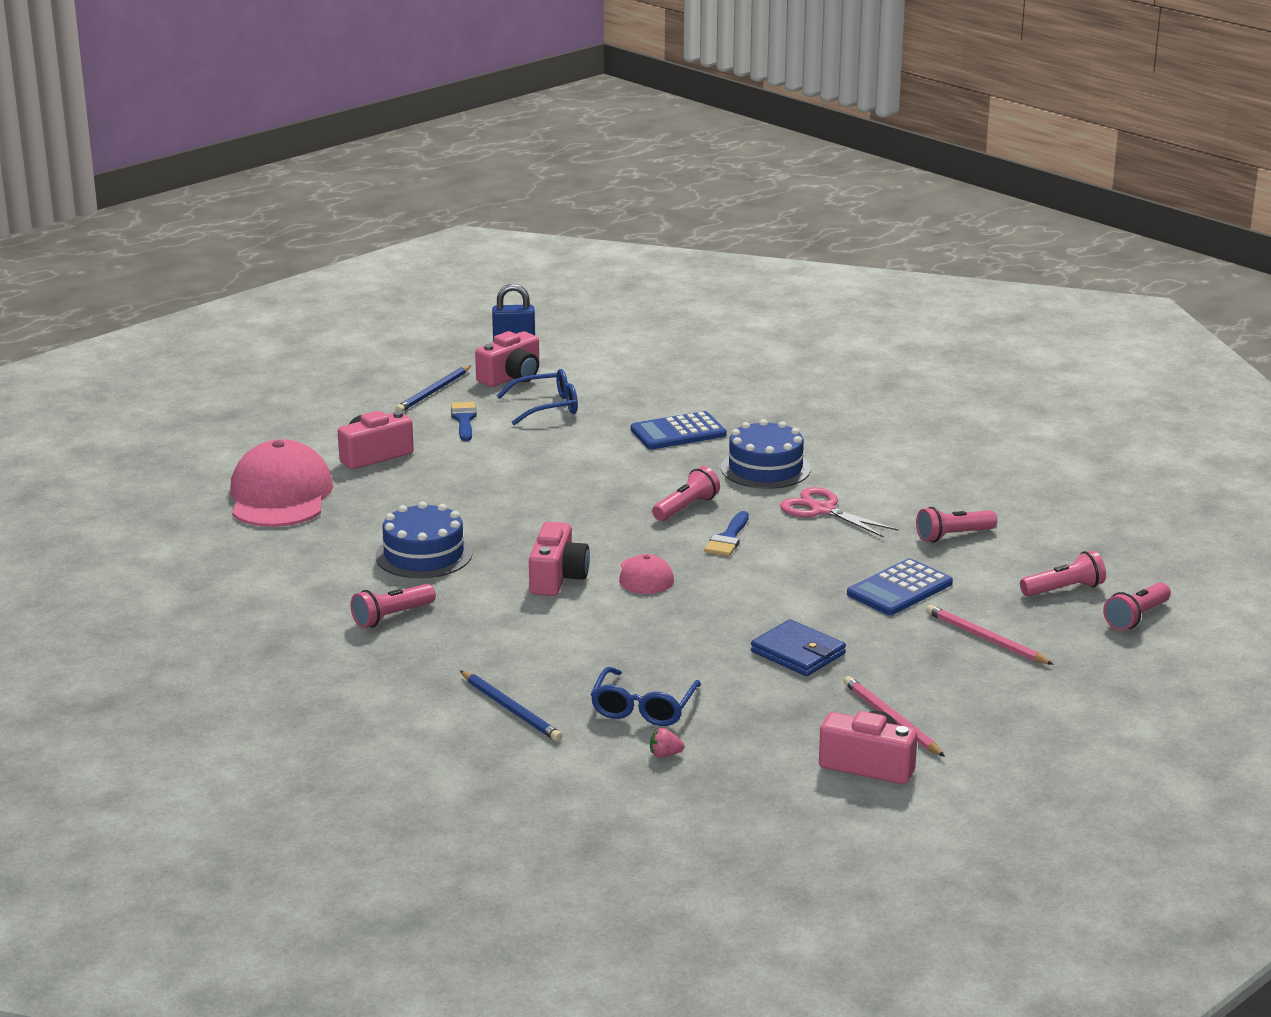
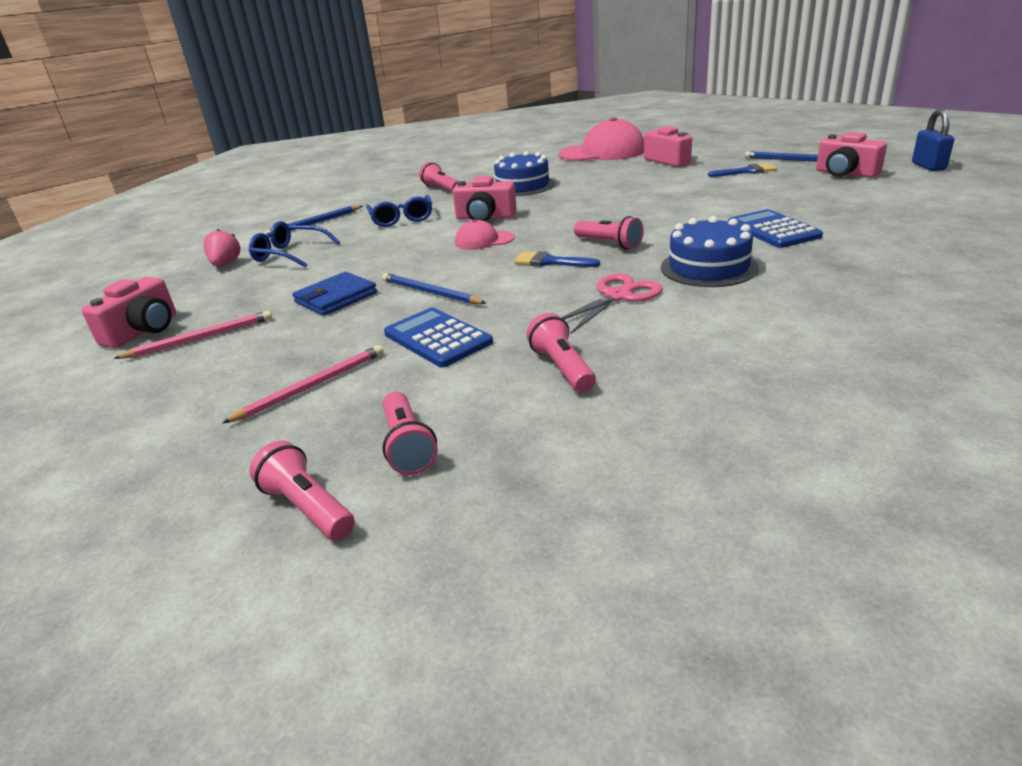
camera: 95 degrees right, 5 degrees up
(546, 407) = (792, 188): blue glasses -> blue glasses (401, 219)
(665, 755) = (225, 264): pink strawberry -> pink strawberry, size x1.65
(795, 599) = (430, 292): none -> blue pencil

